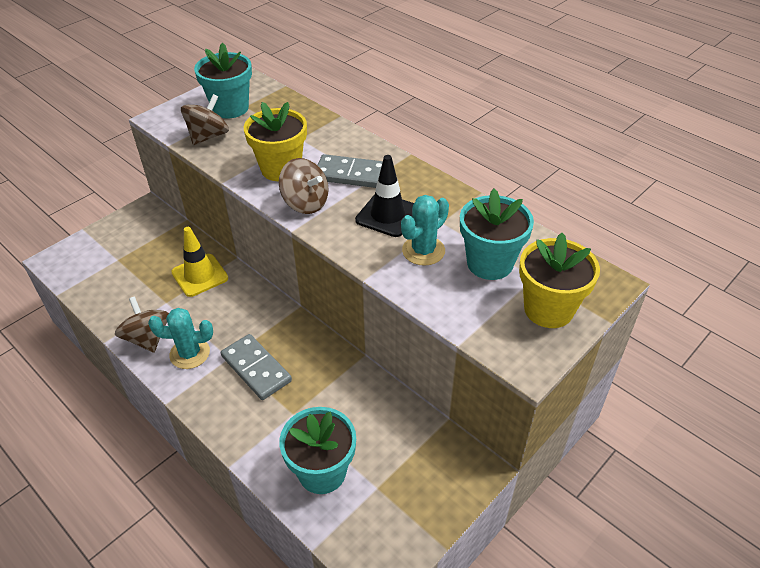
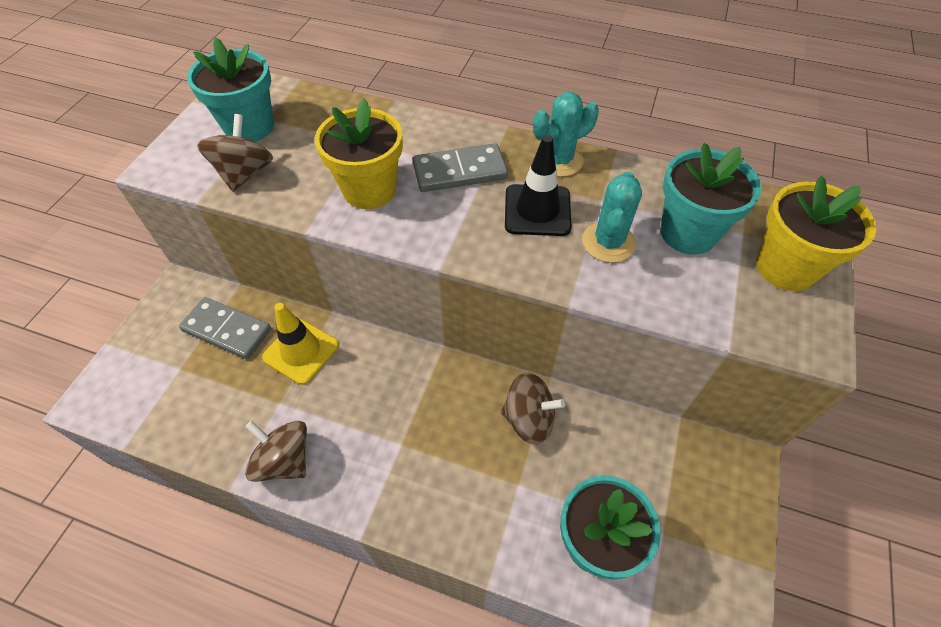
camera: 25 degrees left, 10 degrees up
(190, 353) = (350, 459): turquoise cactus -> turquoise cactus (559, 160)
(256, 369) = (442, 445): grey domino -> grey domino (227, 330)
(305, 203) = (431, 226): brown spinning top -> brown spinning top (529, 419)

